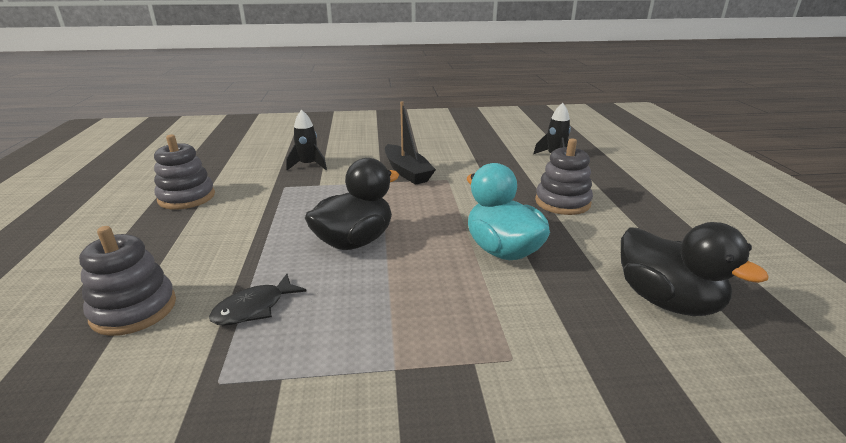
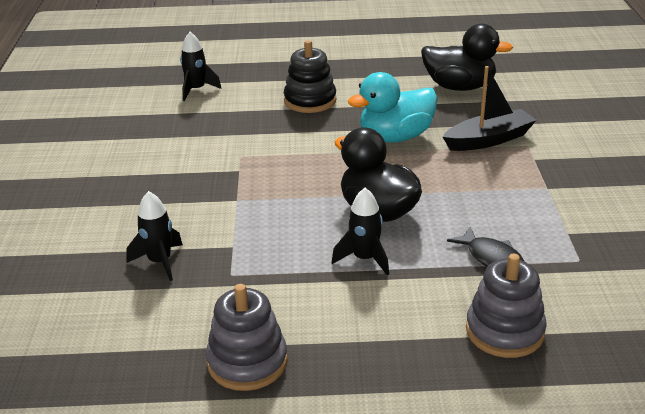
camera: 85 degrees left, 5 degrees up
(282, 236) = (364, 259): none -> black rocket
(407, 172) = (210, 182): black boat -> black boat (489, 140)
(562, 202) = (310, 101): grey stacking toy -> black stacking toy
(666, 301) = (459, 87): black duck -> black duck turned 45 degrees clockwise

